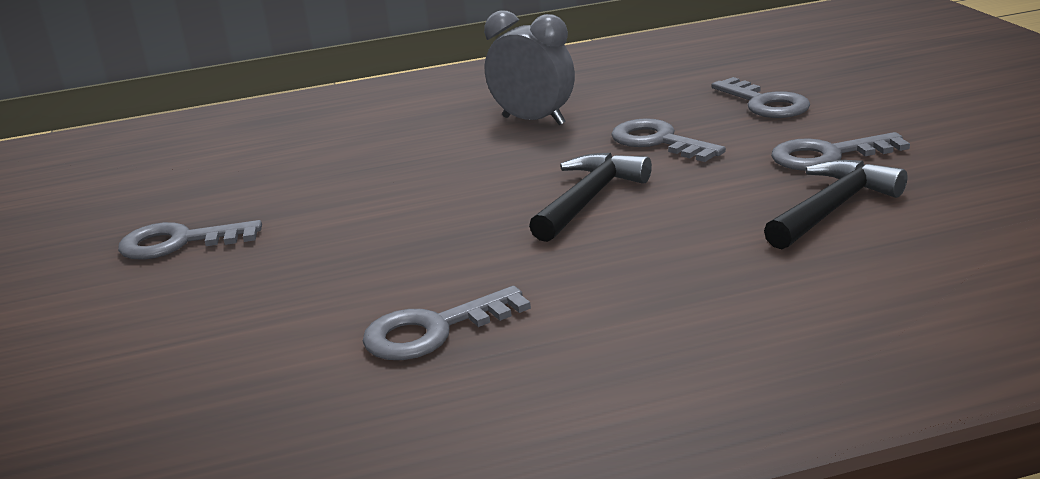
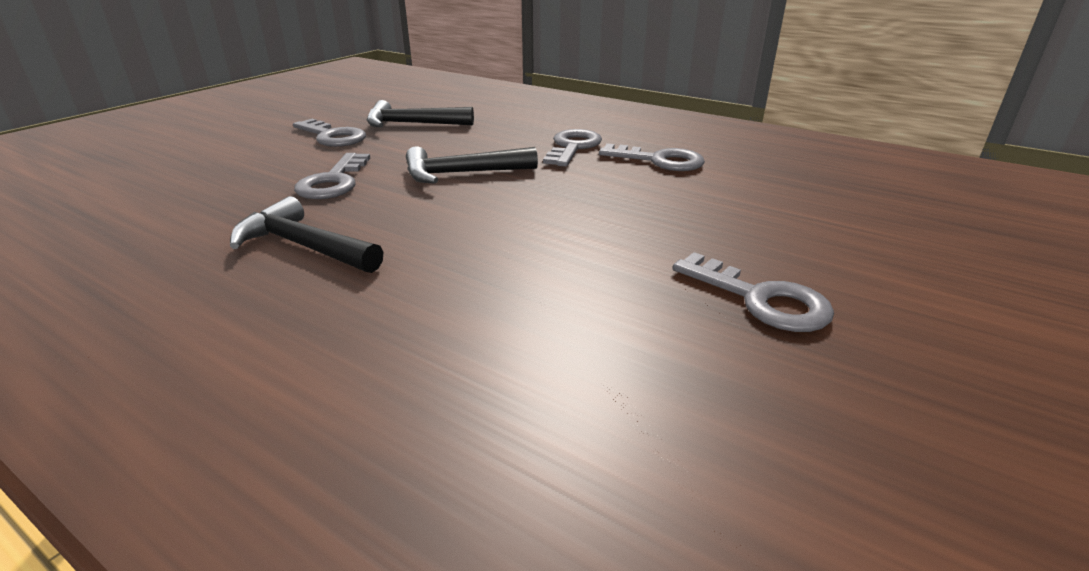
camera: 135 degrees left, 5 degrees up
(534, 121) = (303, 246): grey clock -> black hammer
(764, 103) = (223, 169): grey key -> grey key (573, 147)

